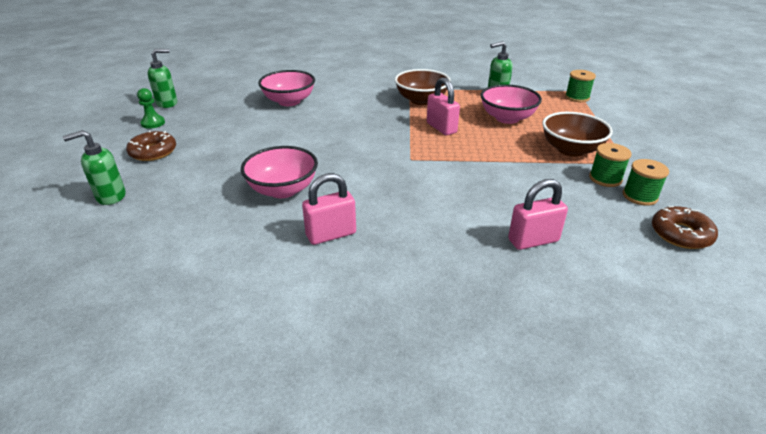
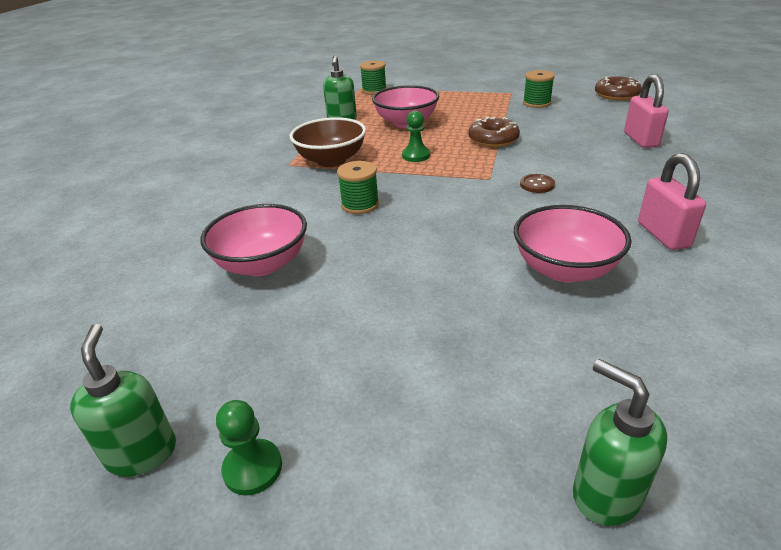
camera: 75 degrees left, 0 degrees up
(110, 196) = (605, 494): green soap dispenser -> green soap dispenser turned 150 degrees clockwise
(153, 152) = (412, 445): brown donut -> brown donut (493, 139)
(405, 179) = (537, 185): none -> brown button
(441, 128) = (416, 156): pink padlock -> green pawn
(571, 150) = (483, 107): brown bowl -> none
(639, 196) = (564, 97): green spool -> green spool (360, 205)

